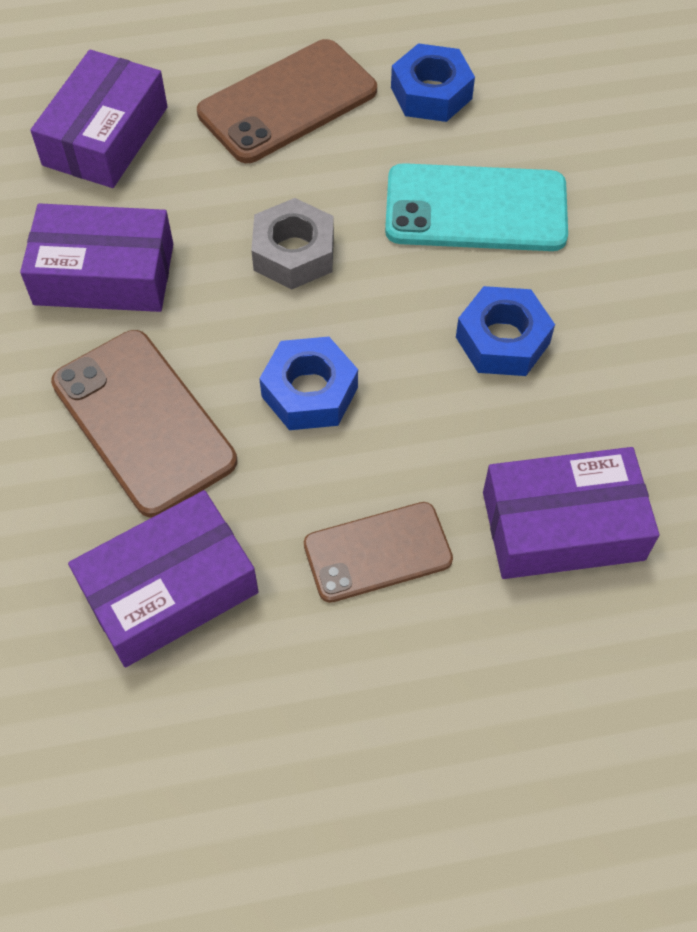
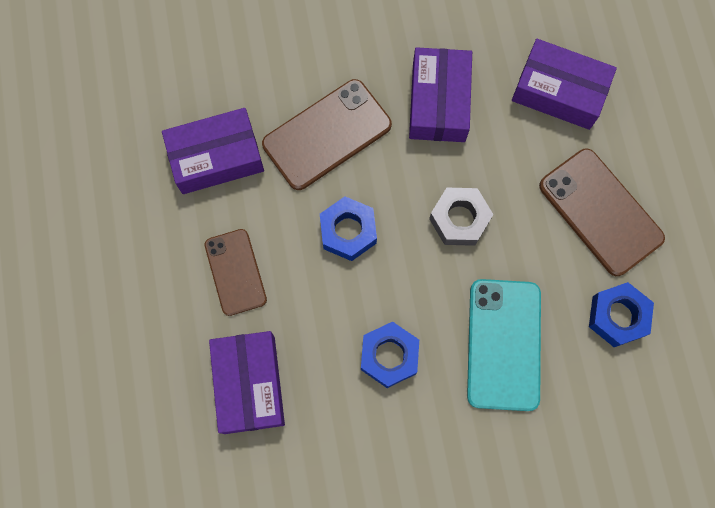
camera: 90 degrees right, 15 degrees up
(169, 590) = (216, 157): purple box -> purple box turned 75 degrees counterclockwise

